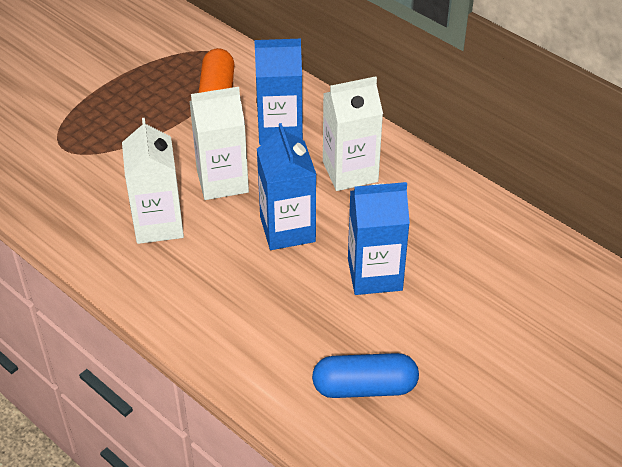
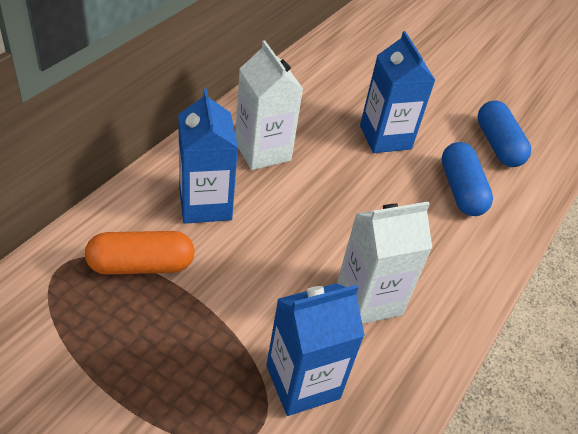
camera: 105 degrees left, 0 degrees up
(222, 181) = (292, 248): white carton -> none
(287, 229) = (349, 193): blue carton -> blue carton (303, 382)
(287, 327) = (461, 190): none -> blue capsule

